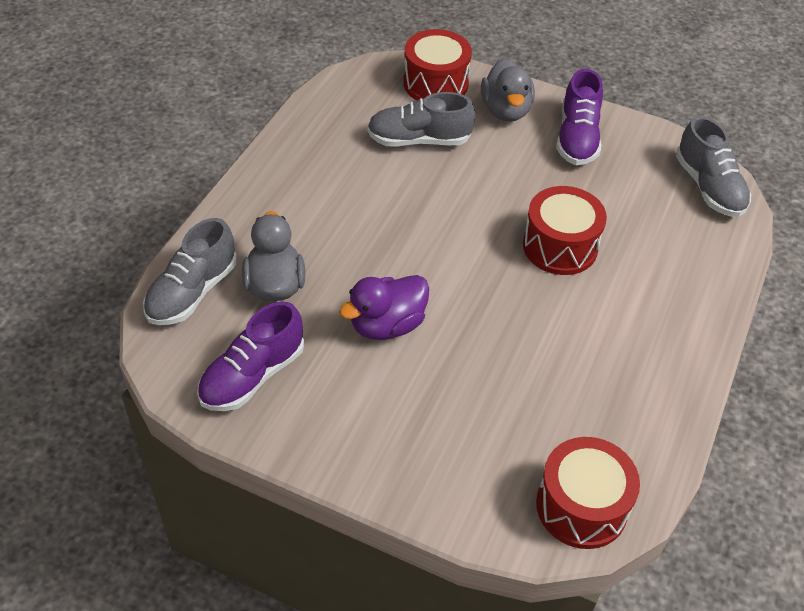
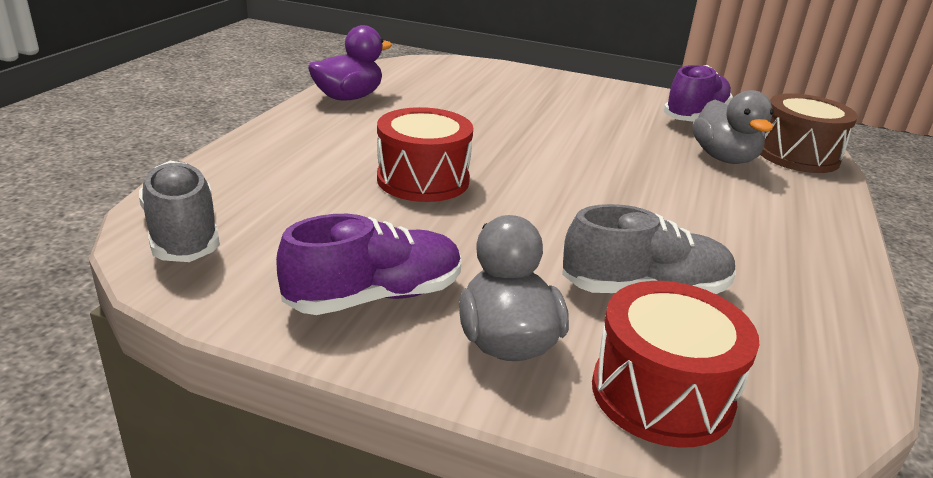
camera: 175 degrees right, 20 degrees down
(192, 292) = (797, 155): grey shoe -> brown drum
(387, 325) = (598, 135): purple duck -> purple duck (348, 97)
(577, 138) = (375, 296): purple shoe -> purple shoe turned 60 degrees clockwise
(581, 506) = (423, 68): red drum -> none

